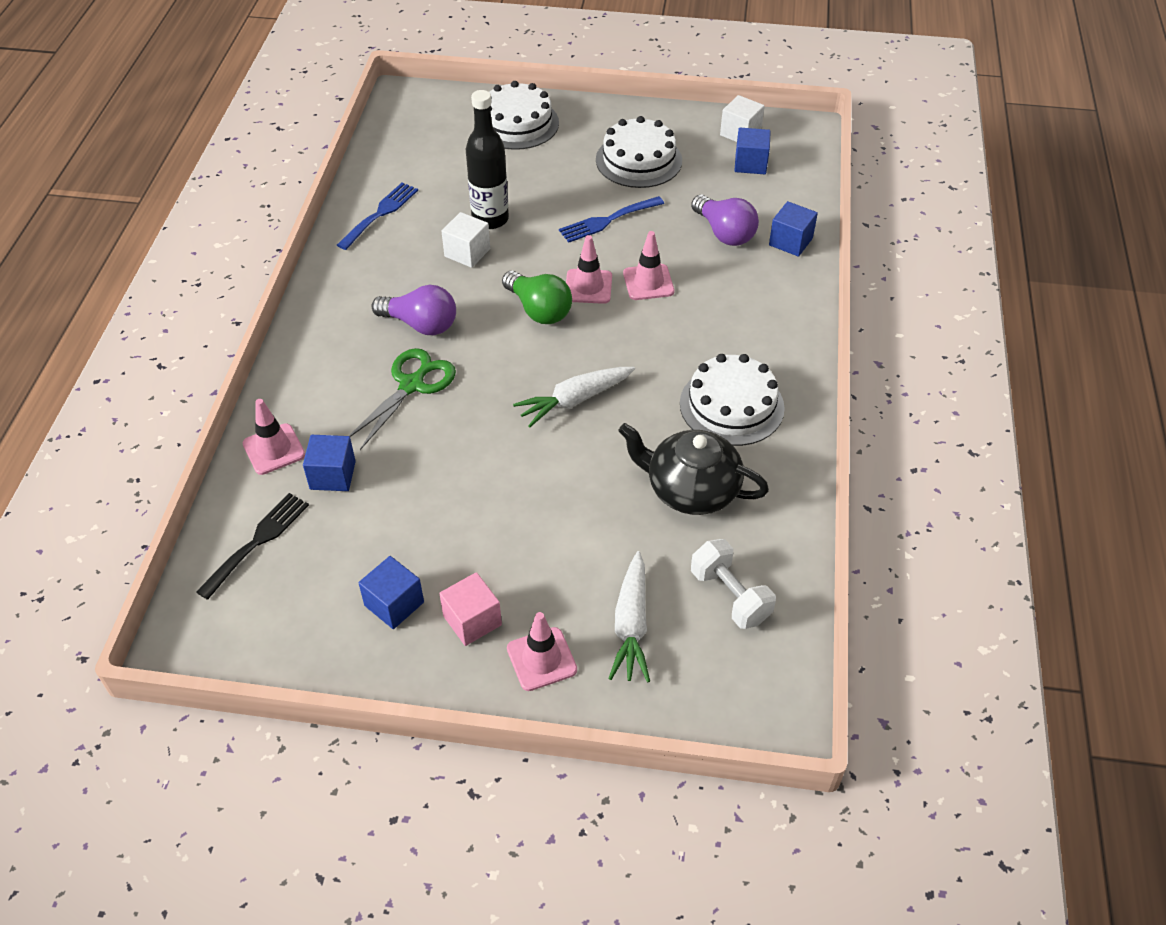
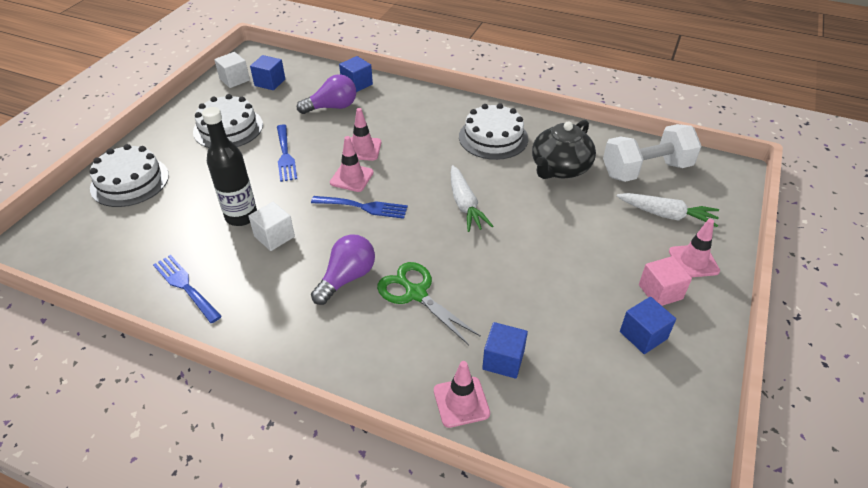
camera: 75 degrees left, 5 degrees down
(257, 541) = (568, 425): black fork -> none
(539, 310) = (363, 207): green light bulb -> blue fork
(730, 596) = (646, 170): white dumbbell -> white dumbbell, size x1.55

